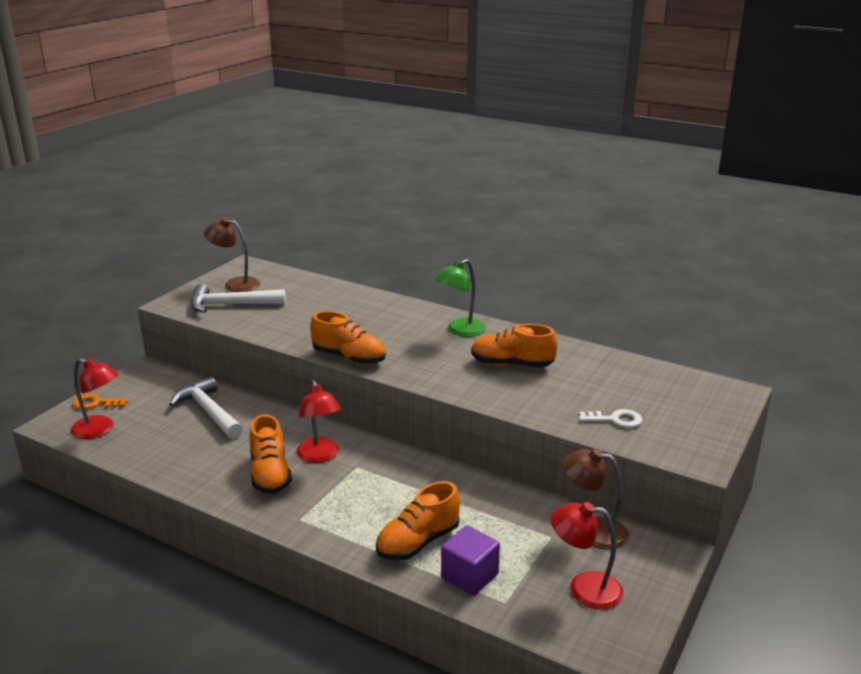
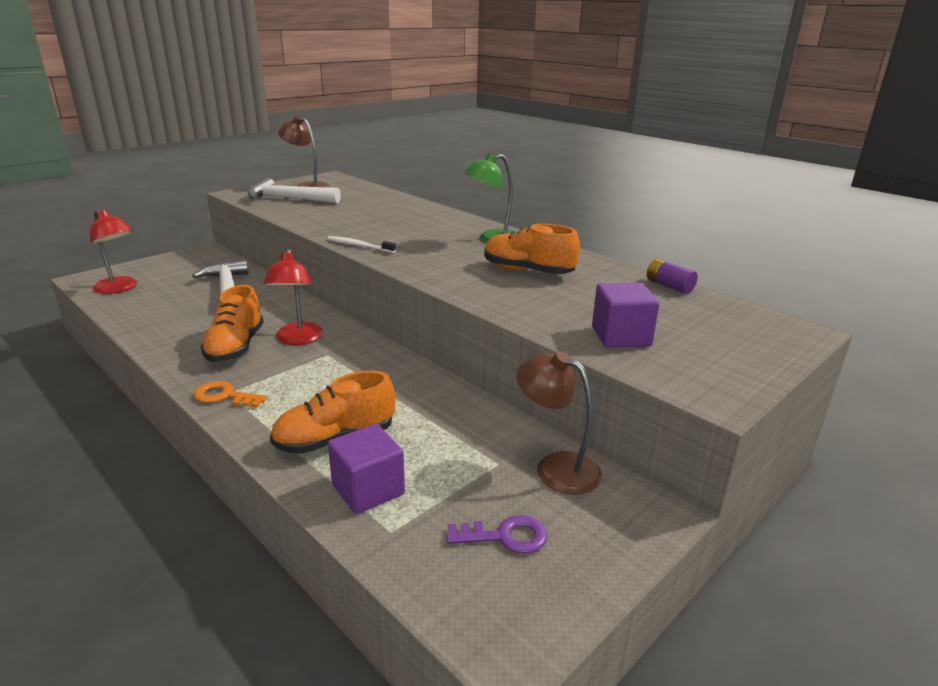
camera: 15 degrees right, 0 degrees up
(96, 403) = (138, 269): orange key -> orange key (224, 396)
(349, 357) = (359, 246): orange shoe -> white toothbrush
(584, 589) = (505, 536): red lamp -> purple key
(615, 420) = (621, 336): white key -> purple cube
(629, 362) = (669, 286): none -> purple battery

